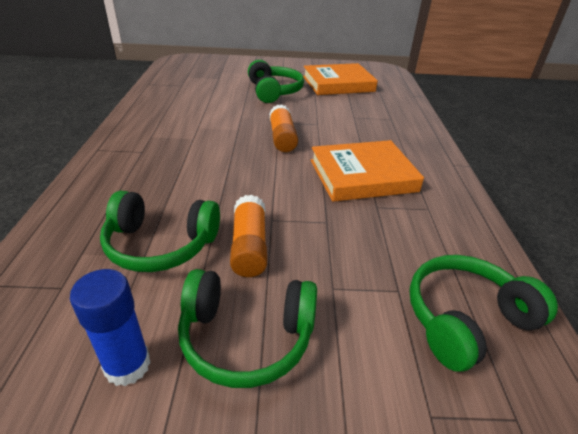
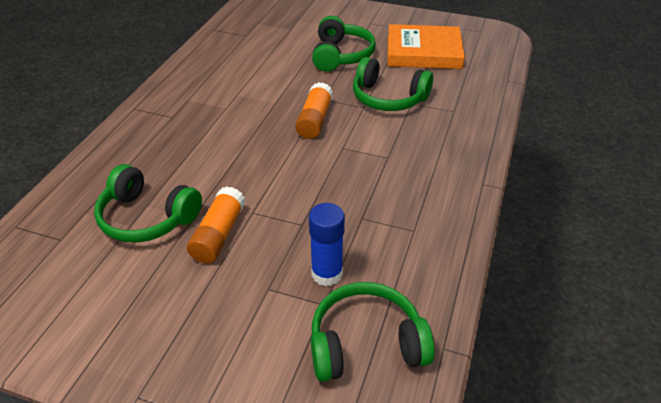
camera: 20 degrees right, 5 degrees up
(127, 365) = (83, 311): blue glue stick -> blue glue stick (327, 273)
(246, 337) = (176, 312): green headphones -> green headphones (388, 98)
(362, 175) = (370, 180): orange book -> none

